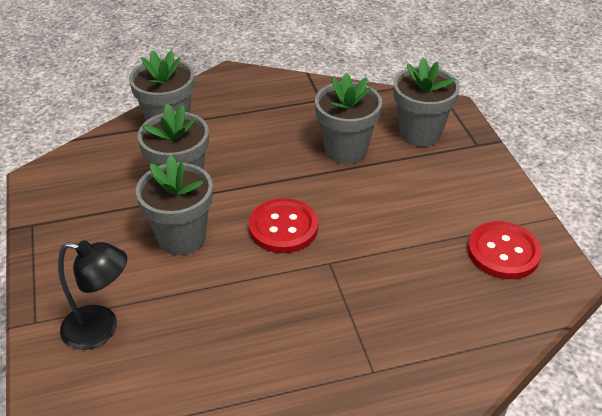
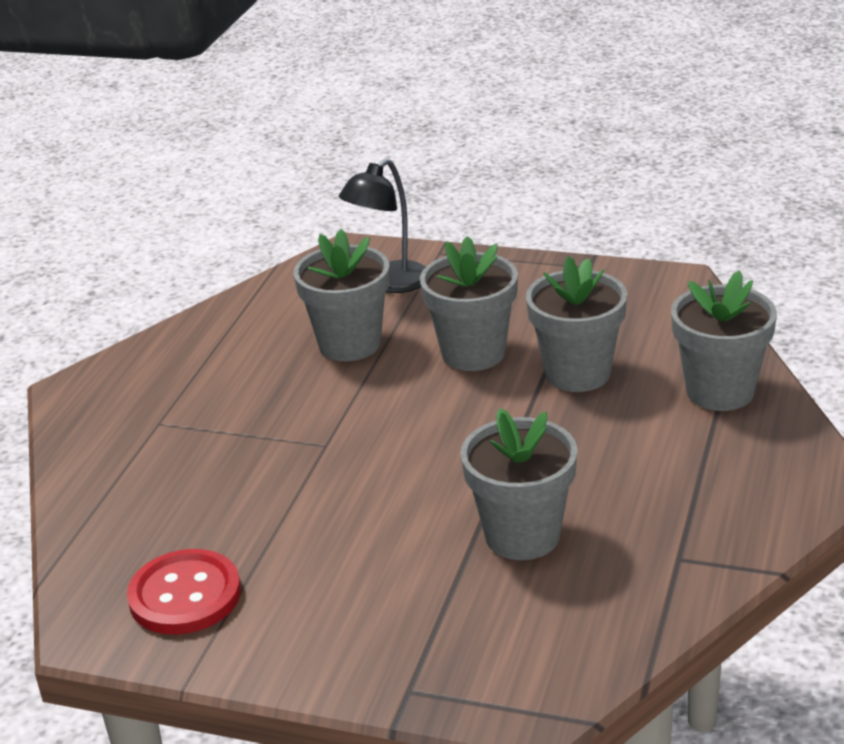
camera: 125 degrees right, 10 degrees down
(283, 227) = (416, 428): red button -> none
(420, 133) = (494, 634): grey flower pot -> grey flower pot (349, 344)

